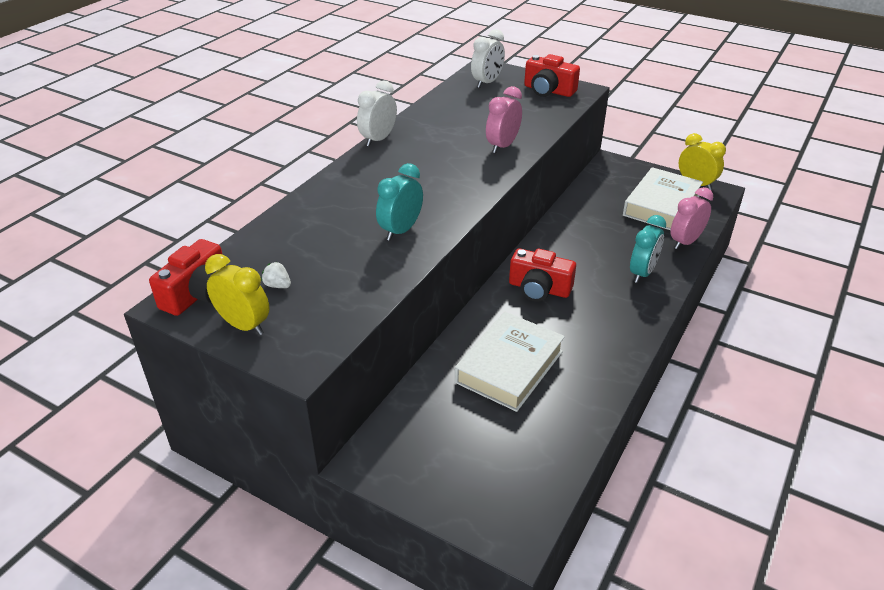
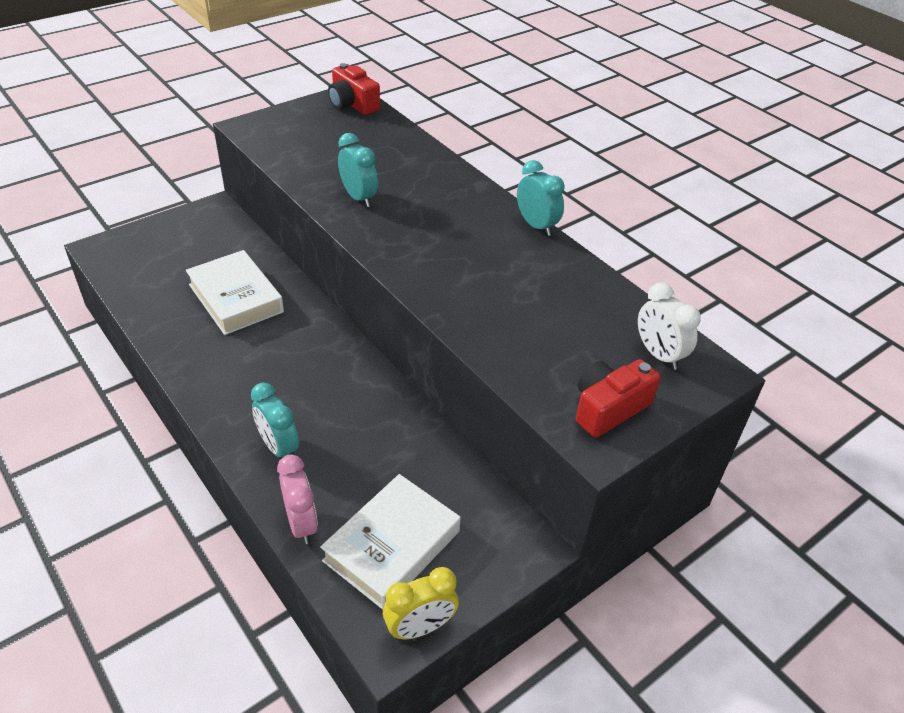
camera: 110 degrees right, 5 degrees up
(244, 325) = (302, 114): yellow clock -> none
(278, 285) = (334, 132): white strawberry -> none
(378, 139) = (536, 226): white clock -> turquoise clock
(502, 146) = (470, 306): pink clock -> none
(539, 289) = (315, 355): red camera -> none
(661, 205) = (392, 546): white book -> white book turned 75 degrees clockwise

